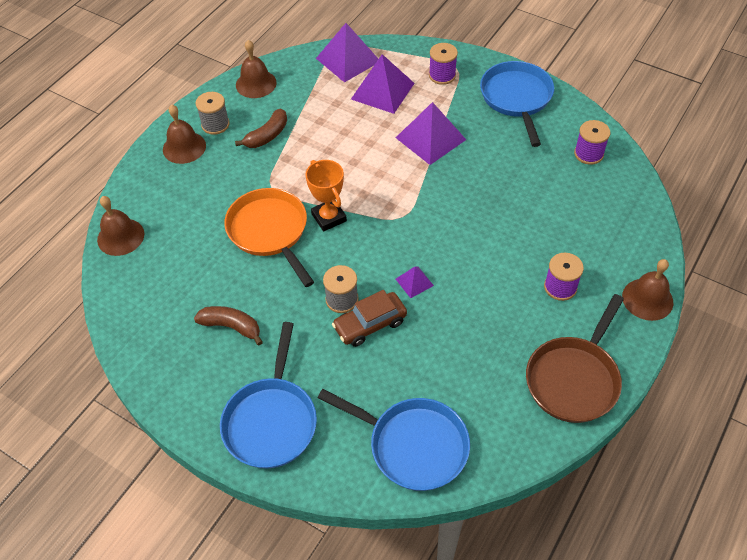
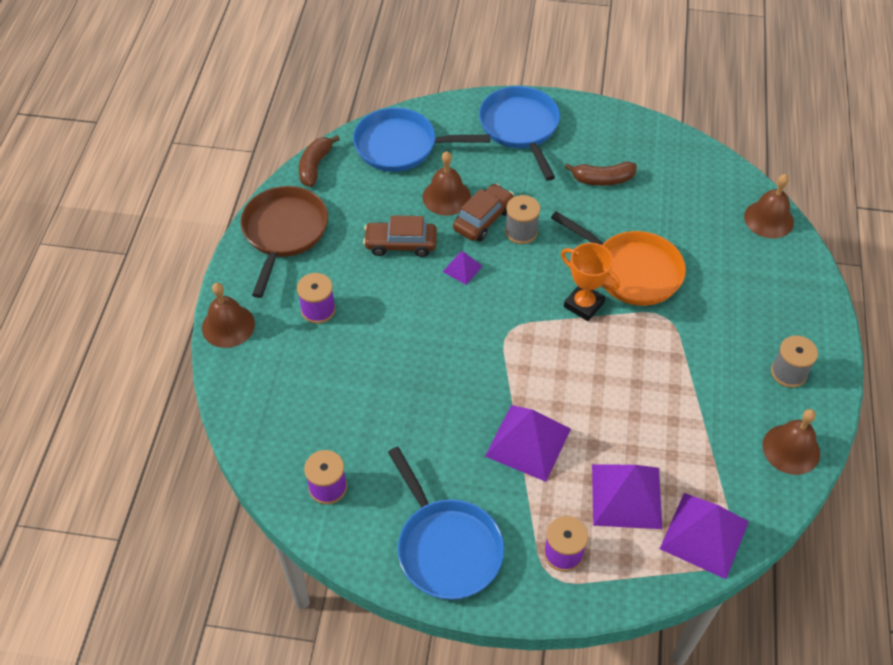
camera: 155 degrees right, 0 degrees up
(184, 147) = (796, 331): brown bell -> brown bell (446, 197)
(267, 136) = (719, 378): brown banana -> brown banana (315, 166)
(461, 325) = (401, 244): none -> brown car

